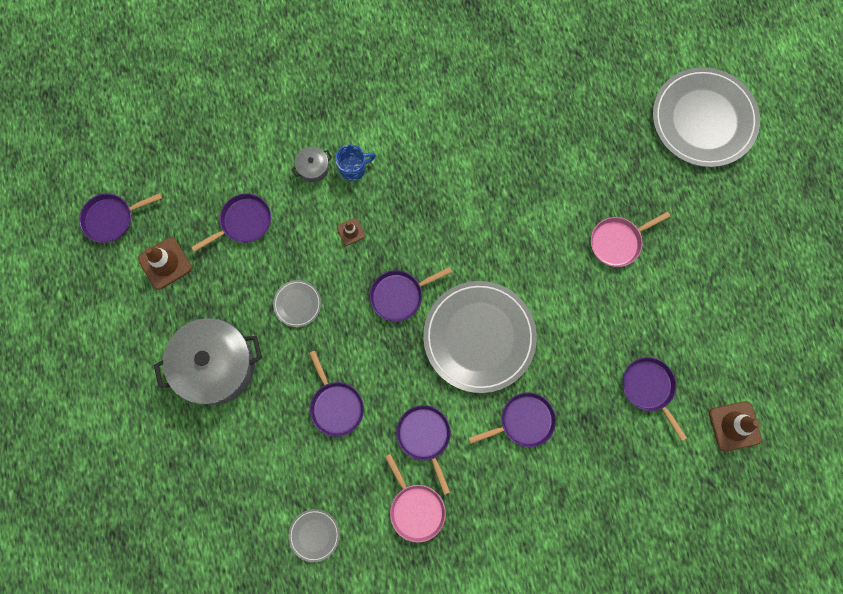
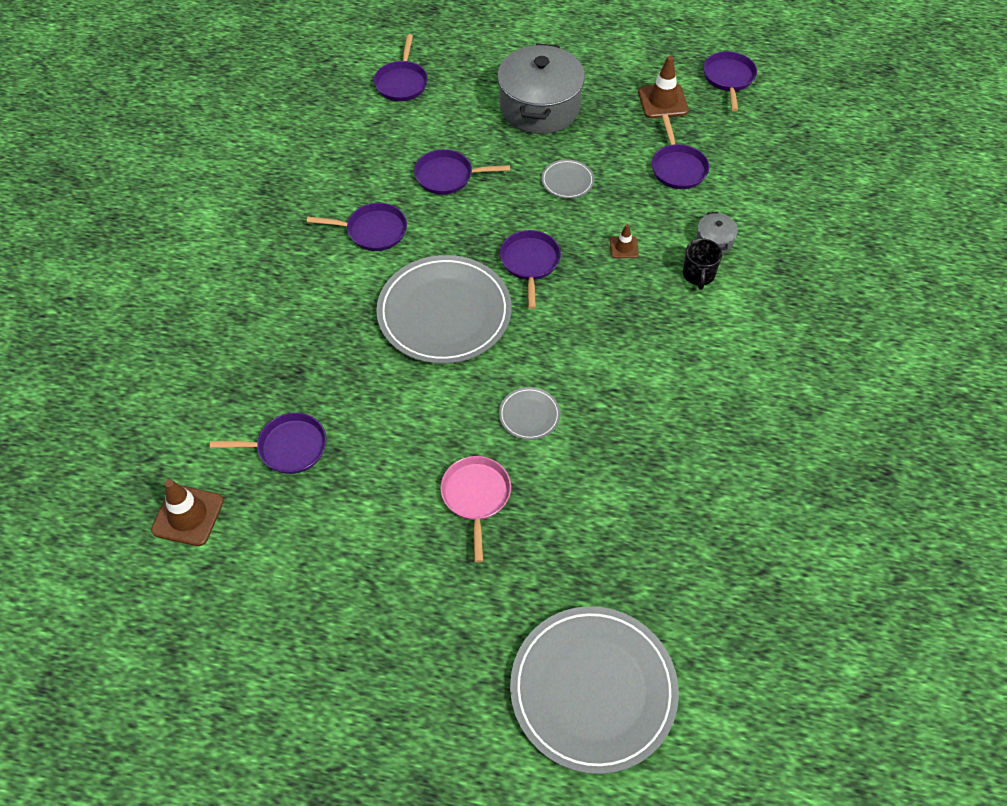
camera: 115 degrees right, 20 degrees down
(314, 535) = (341, 124): grey plate -> grey plate (529, 415)
(353, 168) = (698, 275): blue mug -> black mug
(415, 508) = (312, 200): pink pan -> none
(523, 421) = (333, 315): purple pan -> purple pan (402, 82)

